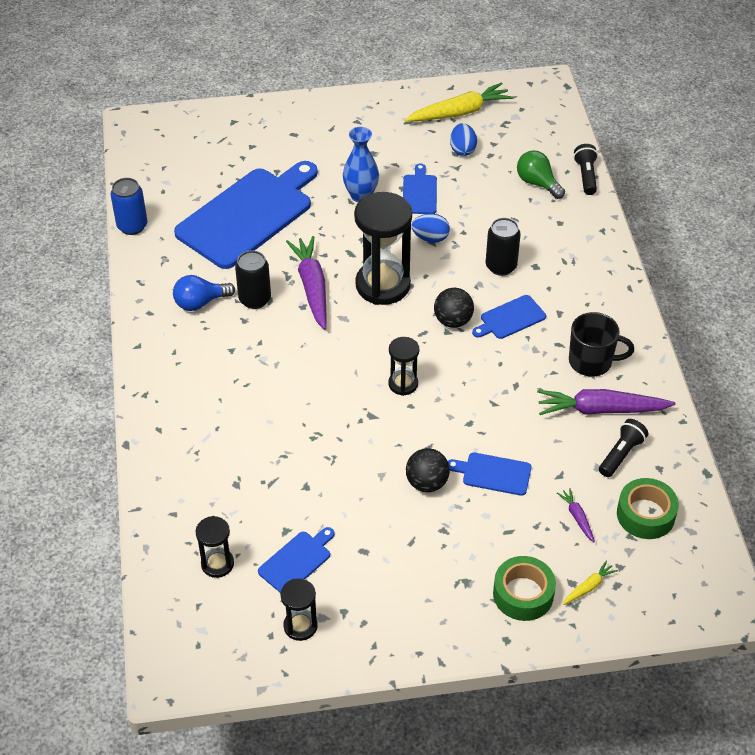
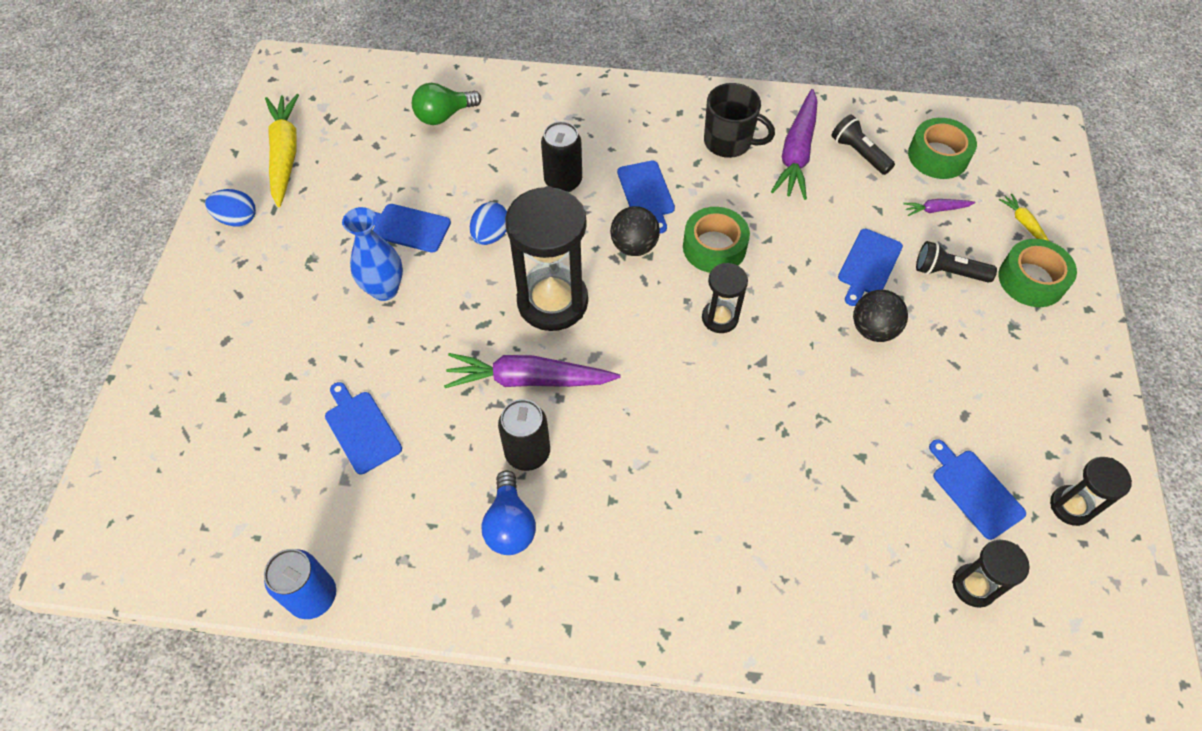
camera: 75 degrees left, 10 degrees up
(248, 215) = (361, 429): blue cutting board -> blue cutting board, size x0.44
(462, 150) = (353, 168): blue egg -> blue egg (237, 219)
(471, 370) = (714, 247): none -> green tape
(586, 176) = (452, 73): black flashlight -> black flashlight (948, 272)
(591, 362) = (729, 142): black mug -> black mug turned 90 degrees clockwise

